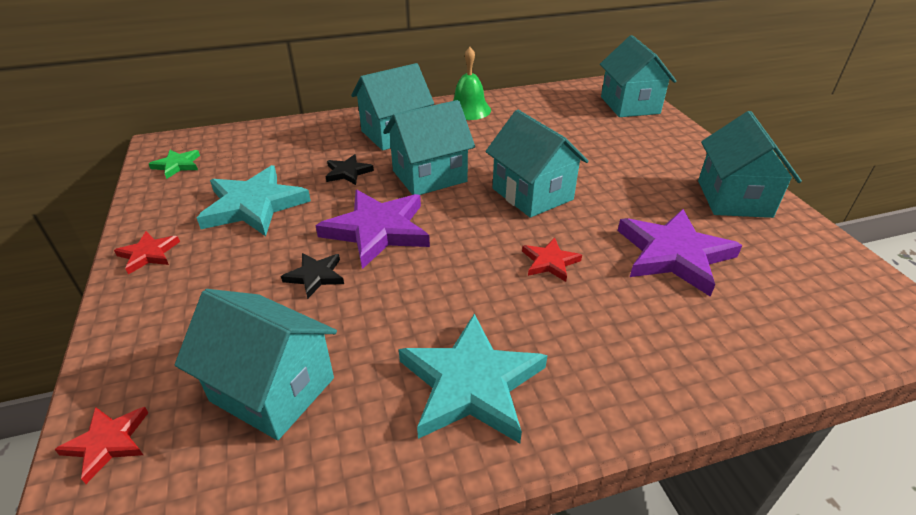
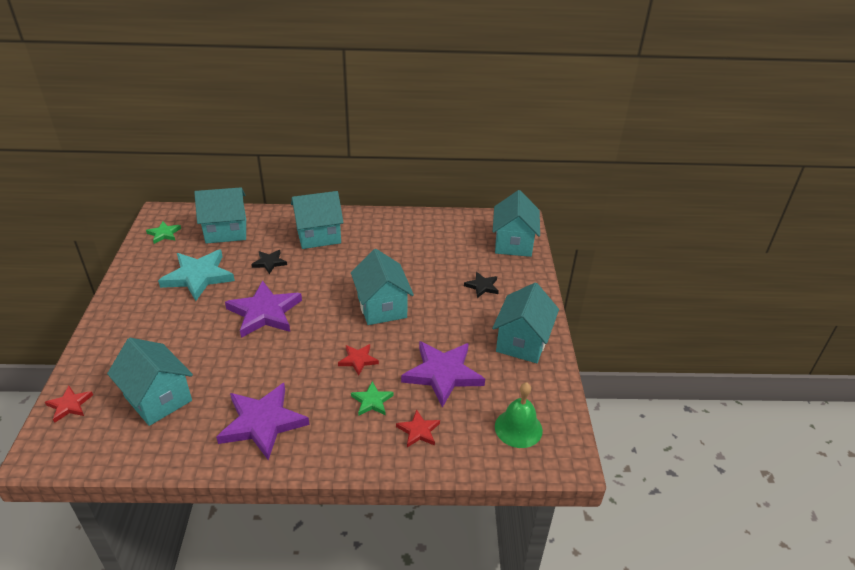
camera: 15 degrees right, 0 degrees up
(148, 254) = (124, 298): red star -> red star (418, 431)
(315, 276) = (212, 336): black star -> black star (482, 286)
(429, 176) = (321, 277): turquoise house -> turquoise house (226, 231)
(469, 110) = (385, 223): green bell -> green bell (518, 428)
(471, 384) = (262, 423): turquoise star -> purple star
(610, 311) = (372, 401): none -> green star

